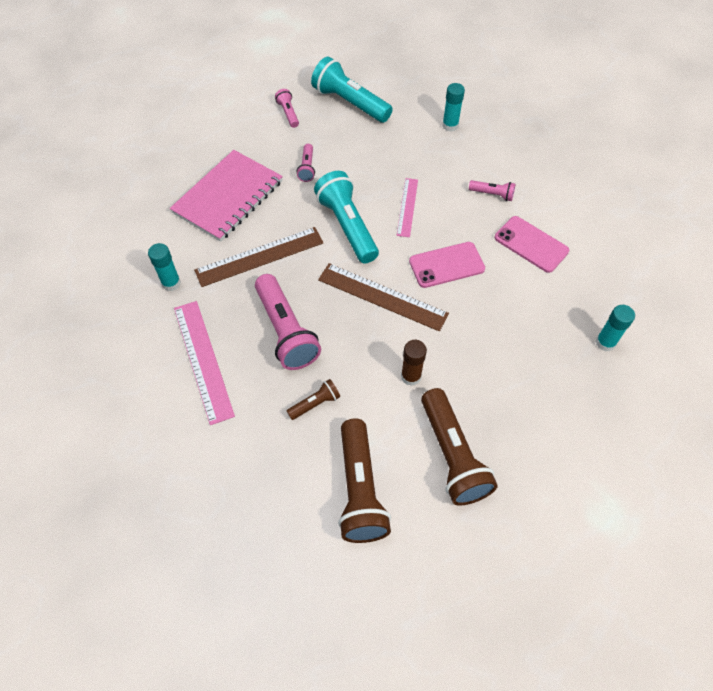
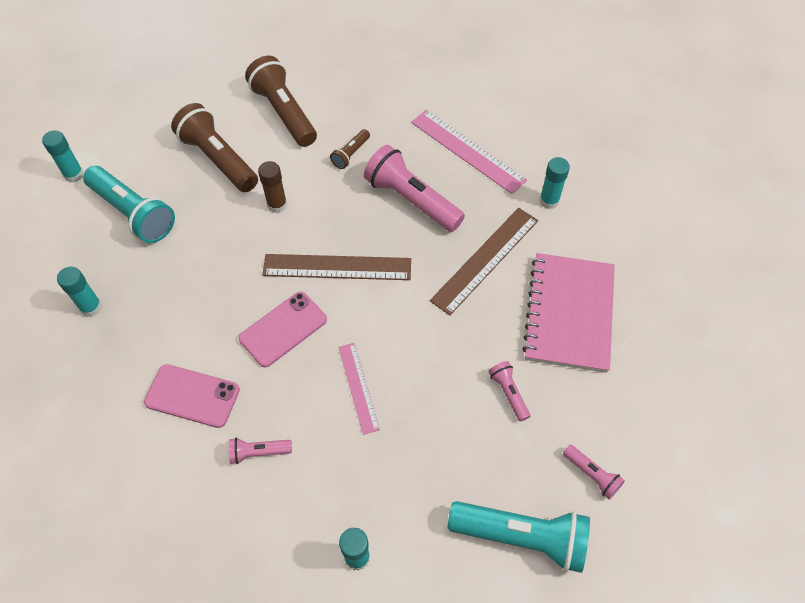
camera: 155 degrees right, 0 degrees up
(348, 226) = (414, 332): turquoise flashlight -> turquoise flashlight (133, 213)
(615, 501) = (74, 174): none -> turquoise glue stick

